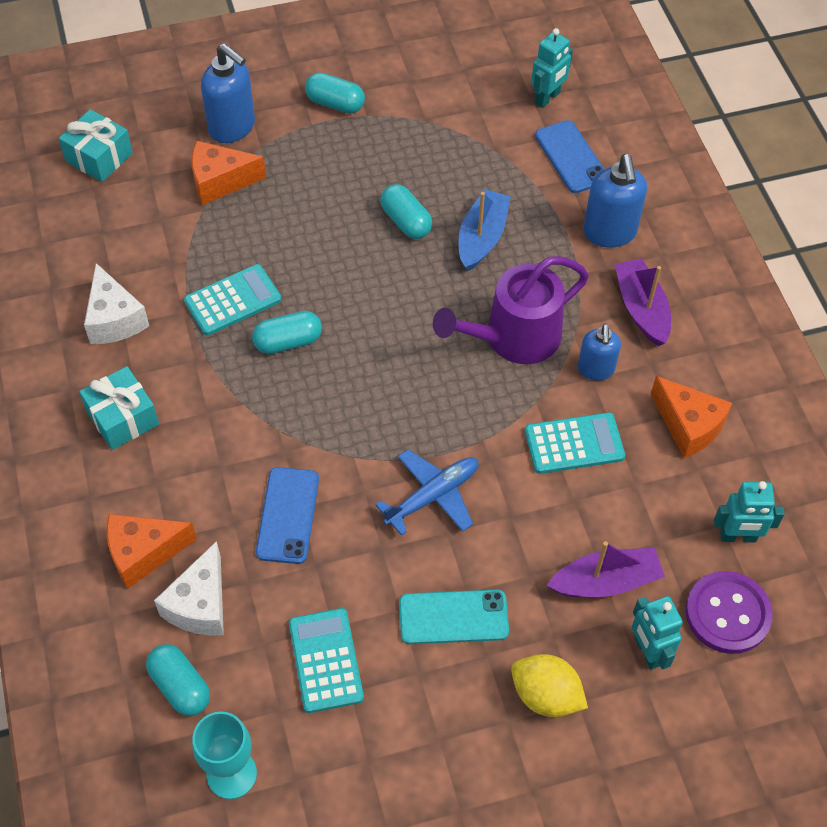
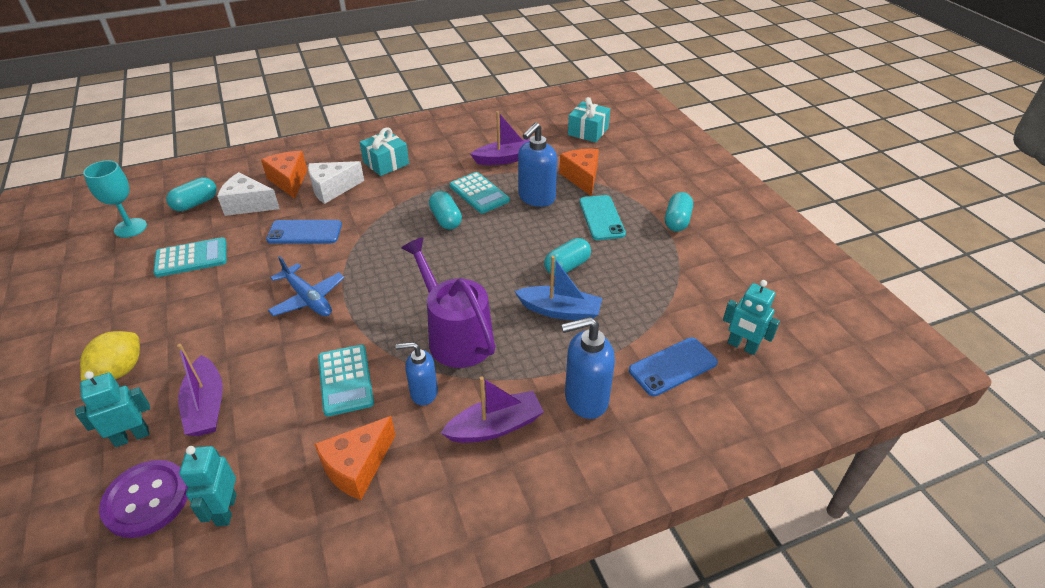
camera: 85 degrees right, 15 degrees down
(114, 319) = (460, 152): white cheese -> white cheese (332, 189)
(150, 263) = (506, 159): none -> purple boat
(232, 127) = (633, 177): blue soap dispenser -> blue soap dispenser (536, 198)
(453, 617) = (203, 316): turquoise phone -> turquoise phone (601, 218)

